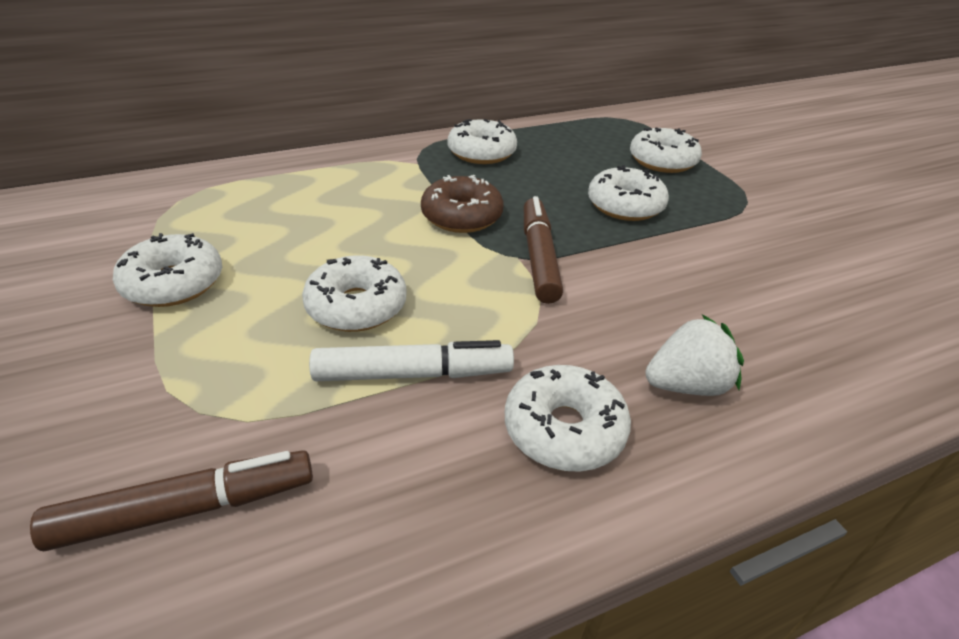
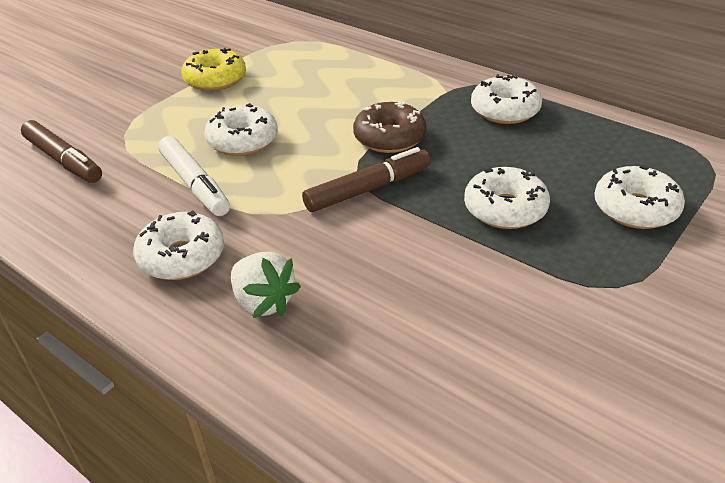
camera: 65 degrees right, 0 degrees up
(174, 283) = (215, 79): white donut -> yellow donut

